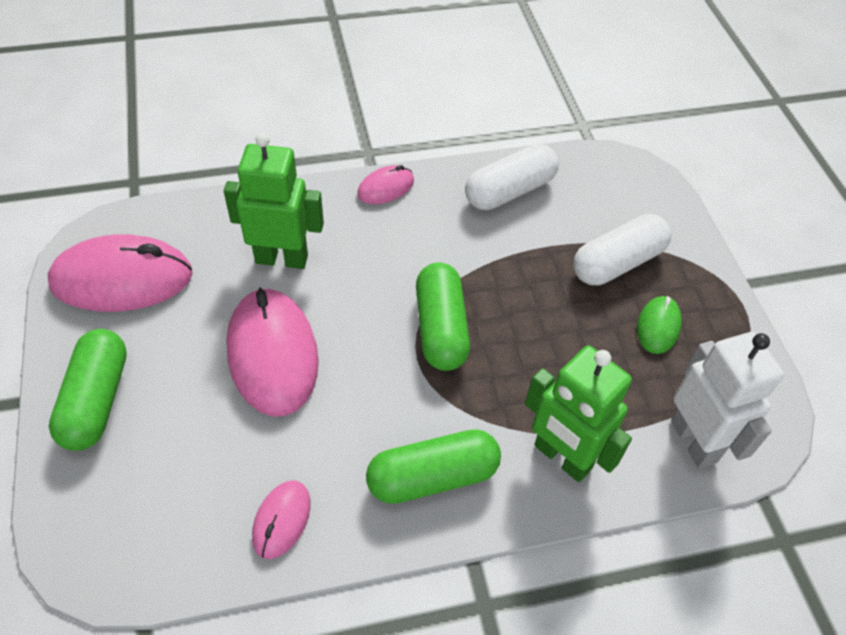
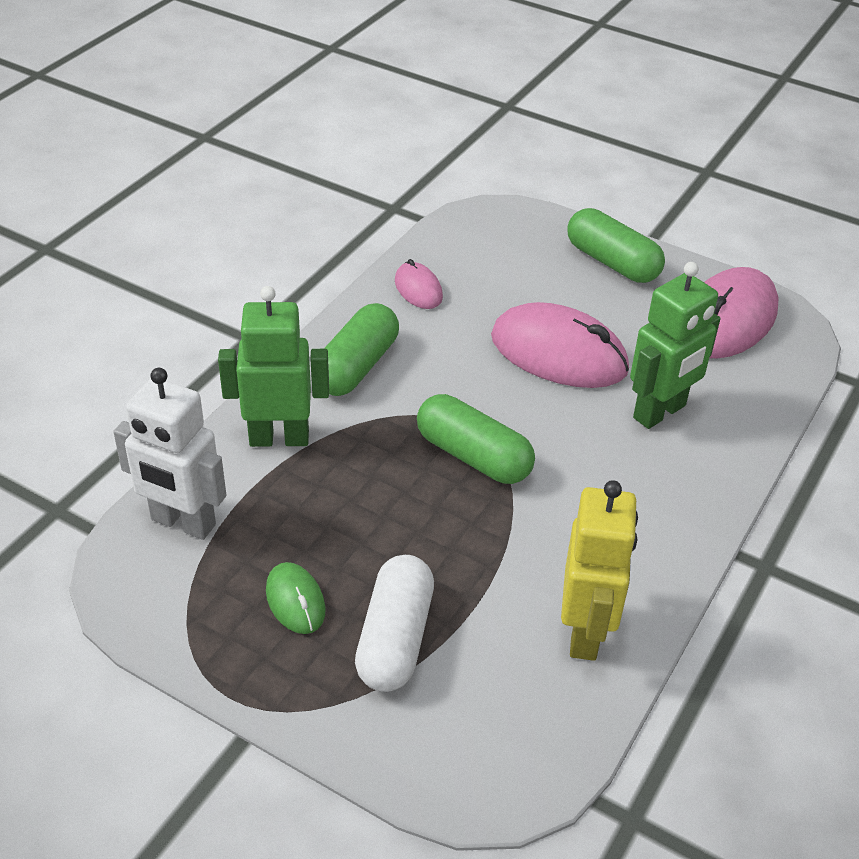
camera: 135 degrees right, 10 degrees down
(385, 188) = (688, 535): pink mouse -> none
(509, 191) = (585, 632): white capsule -> yellow robot

